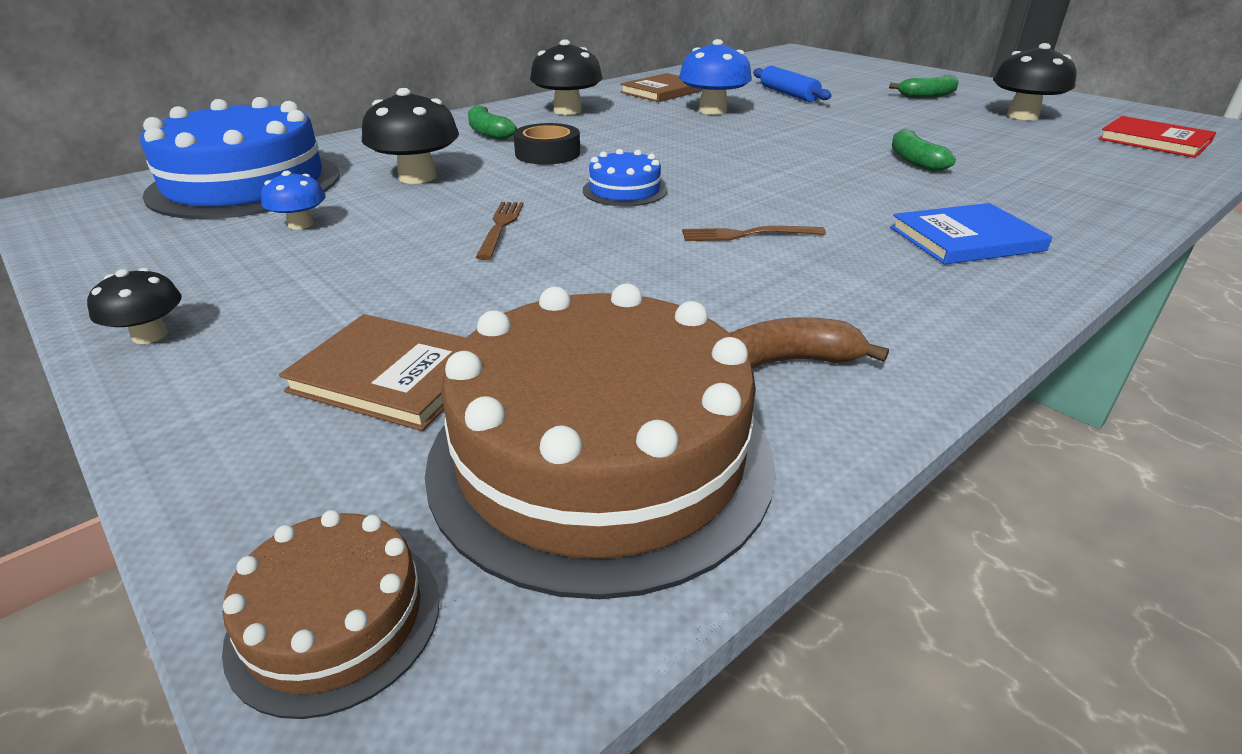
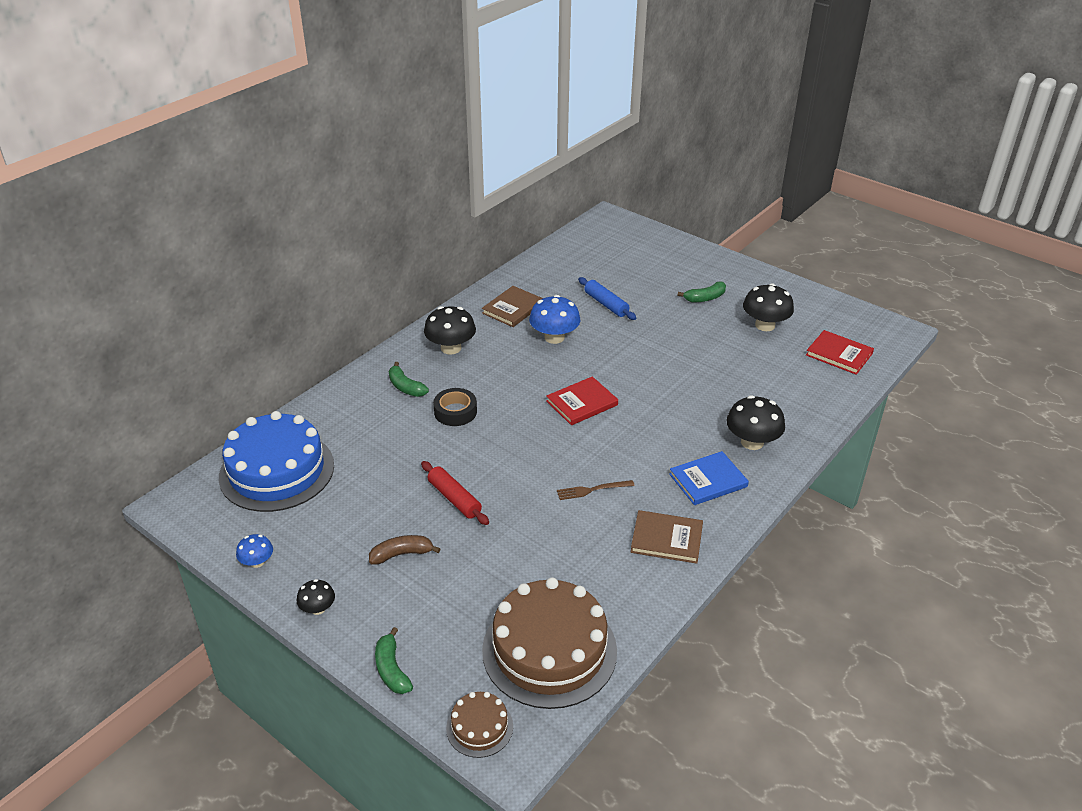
camera: 10 degrees left, 5 degrees up
(300, 224) = (337, 510): blue mushroom -> blue mushroom (257, 562)
(392, 375) = (447, 618): brown book -> brown book (666, 539)
(417, 177) = (382, 450): black mushroom -> black mushroom (752, 442)
(500, 227) = (454, 499): brown fork -> red rolling pin
(624, 190) = (515, 451): blue cake -> none
(743, 157) = (582, 403): none -> red book
(790, 361) = (620, 586): brown banana -> brown banana (401, 554)
(914, 161) = (688, 396): green banana -> green banana (391, 669)

